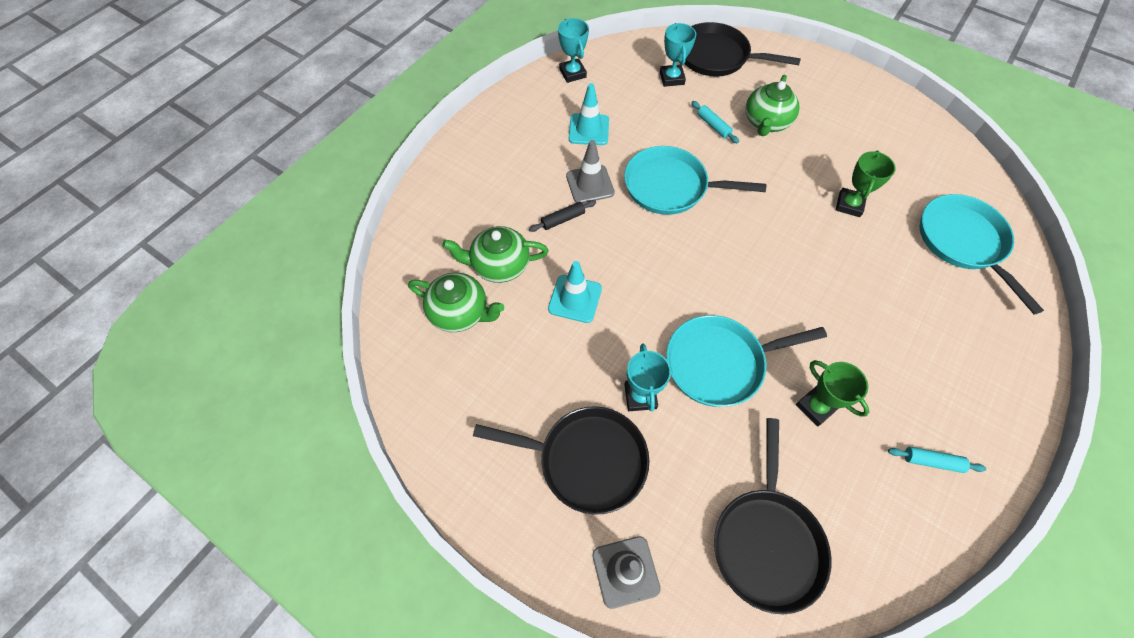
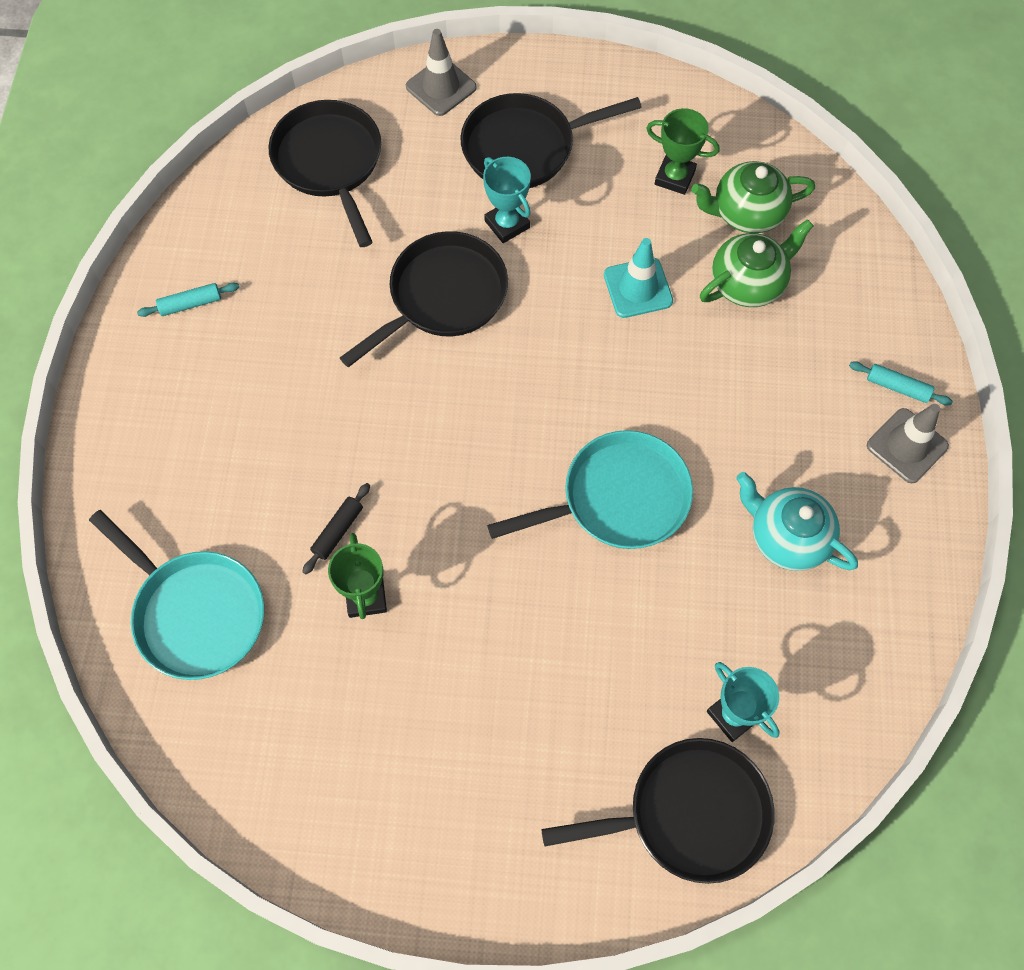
camera: 150 degrees right, 5 degrees up
(563, 219) = (720, 377): black rolling pin -> black rolling pin (337, 531)
(572, 73) = (889, 637): turquoise trophy -> none
(589, 129) = (787, 537): turquoise traffic cone -> turquoise teapot
(590, 184) = (723, 446): grey traffic cone -> grey traffic cone (907, 446)
(713, 126) = (617, 644): turquoise rolling pin -> turquoise rolling pin (897, 387)
(719, 363) = (443, 297): turquoise pan -> black pan
(766, 122) = (542, 697): green teapot -> none
(815, 407) = (324, 301): green trophy -> green trophy (674, 177)

